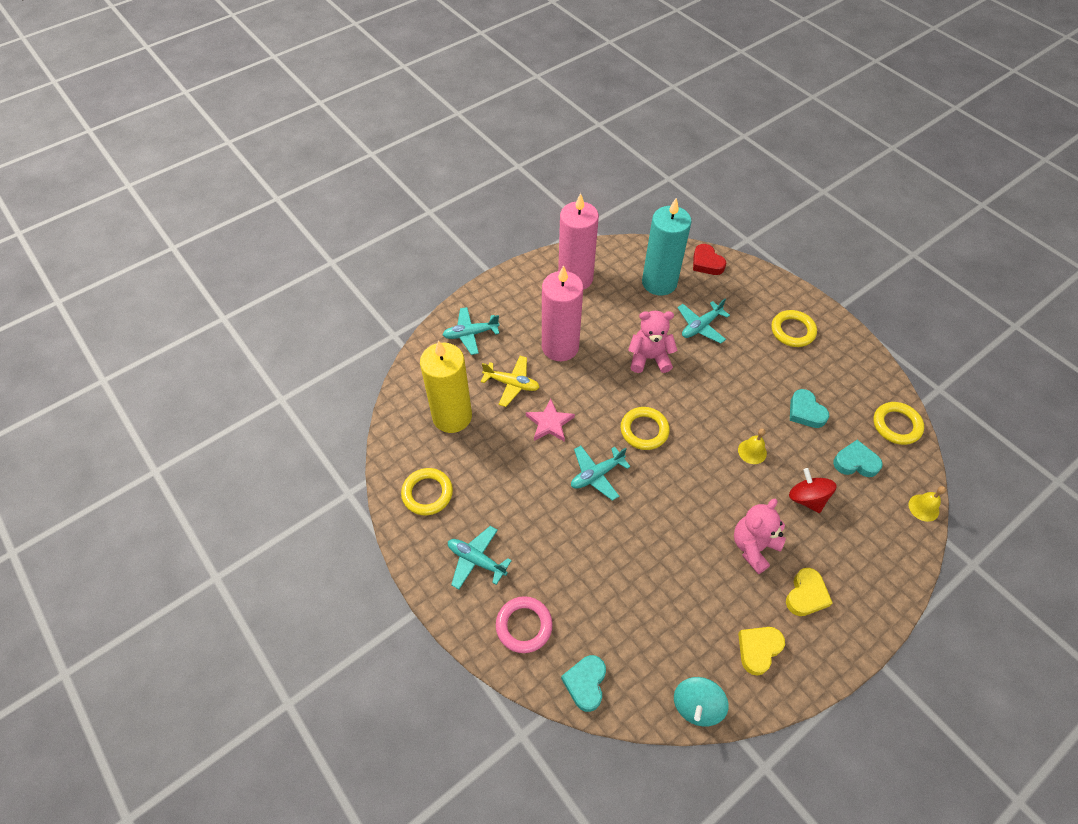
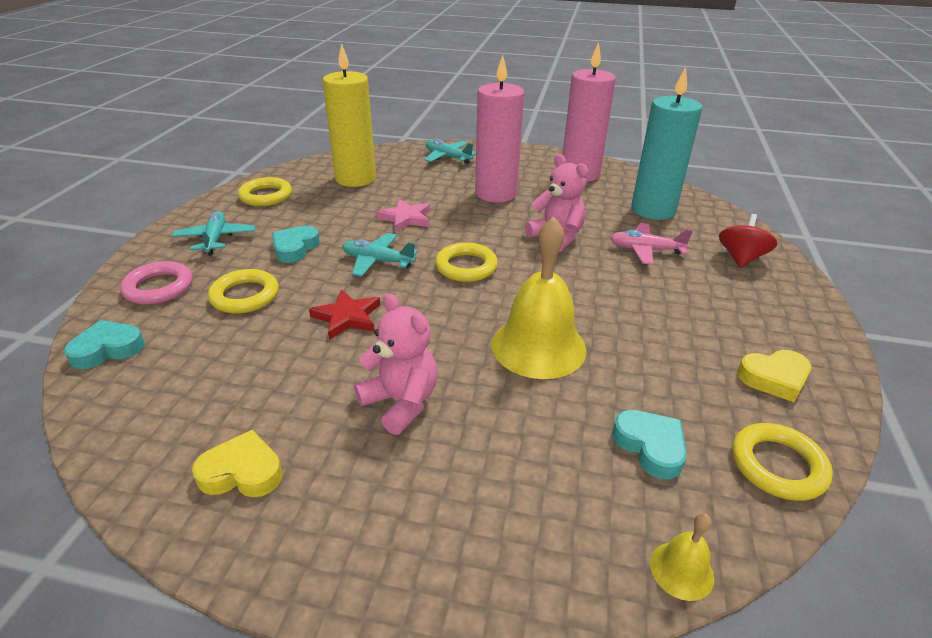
camera: 50 degrees right, 20 degrees down
(512, 384) = (423, 189): yellow plane -> none
(652, 529) = (347, 317): none -> red star
(697, 706) = (118, 447): turquoise spinning top -> none
(701, 326) = (646, 250): turquoise plane -> pink plane
(706, 263) = (727, 224): red heart -> none
(752, 451) = (538, 346): yellow bell -> yellow bell, size x2.22
(753, 547) = (401, 403): pink teddy bear -> pink teddy bear turned 45 degrees clockwise
(792, 331) = (753, 309): yellow ring -> yellow ring (245, 296)
(805, 412) = (658, 366): turquoise heart -> turquoise heart (295, 248)
(806, 595) = (371, 486): yellow heart -> yellow heart (774, 378)
(807, 498) = (529, 421): red spinning top -> red spinning top (741, 258)

